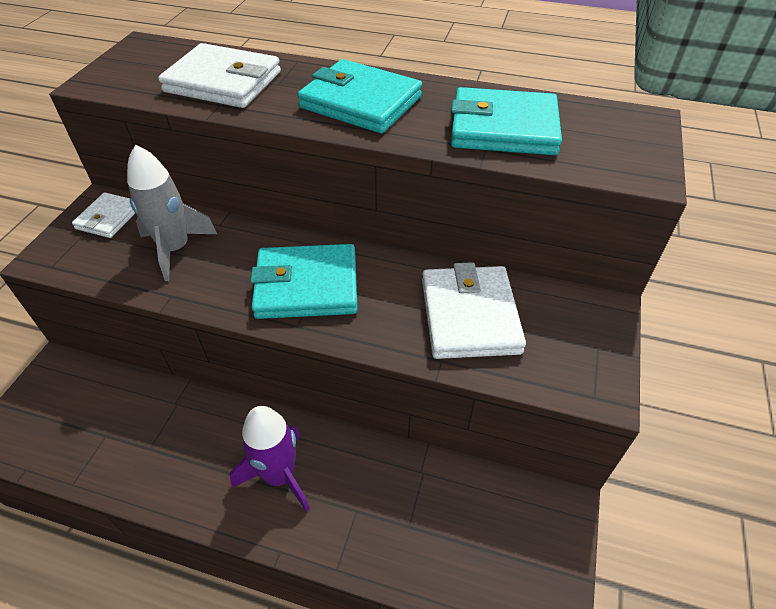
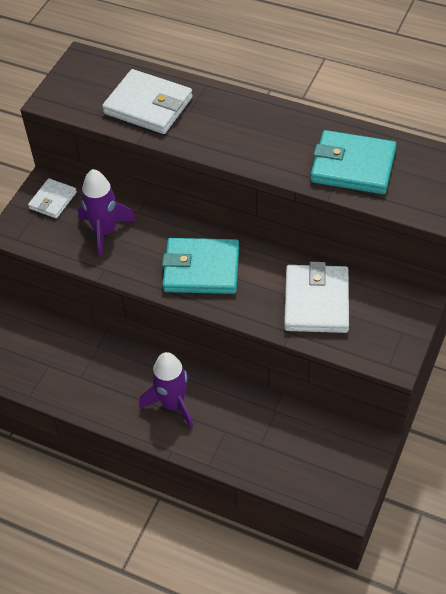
camera: 10 degrees right, 5 degrees up
(175, 249) = (105, 231): grey rocket -> purple rocket
(360, 102) = (251, 133): turquoise wallet -> none

